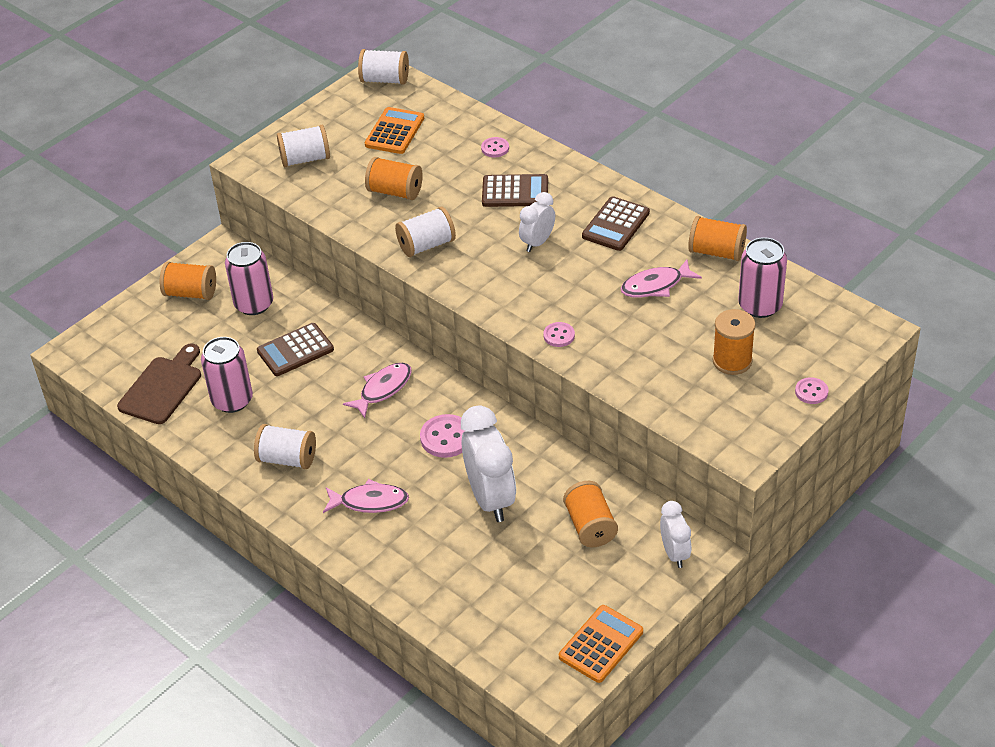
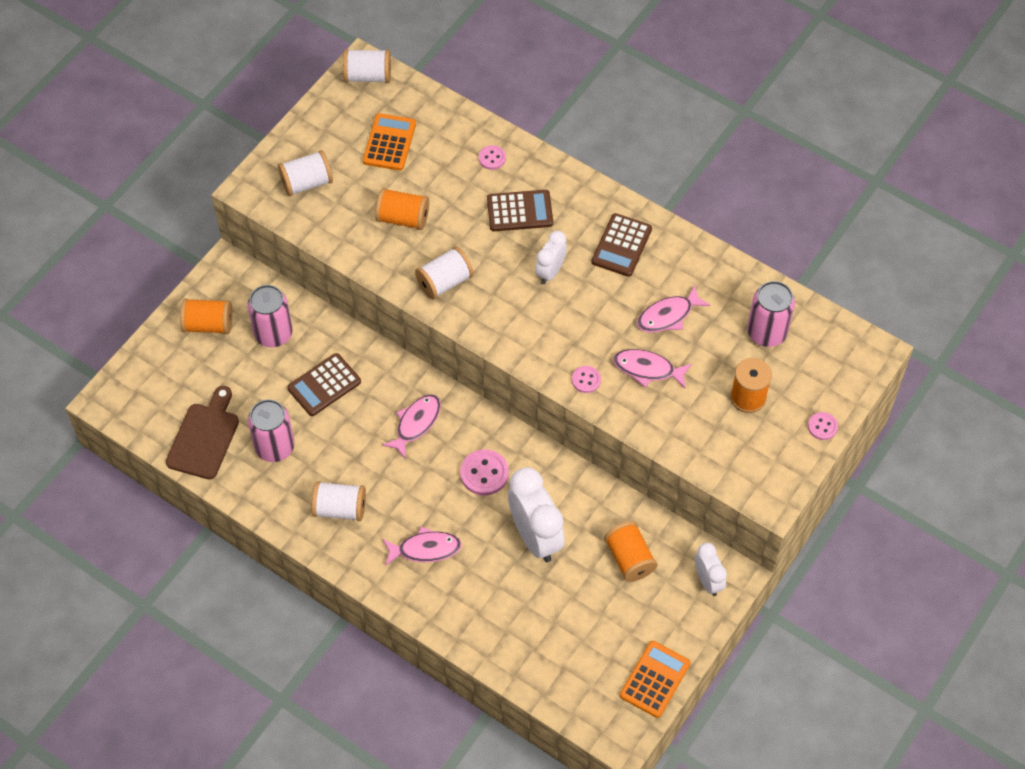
camera: 10 degrees left, 15 degrees up
(626, 330) = (647, 369): none -> pink fish
(716, 252) = (720, 272): orange spool -> none

